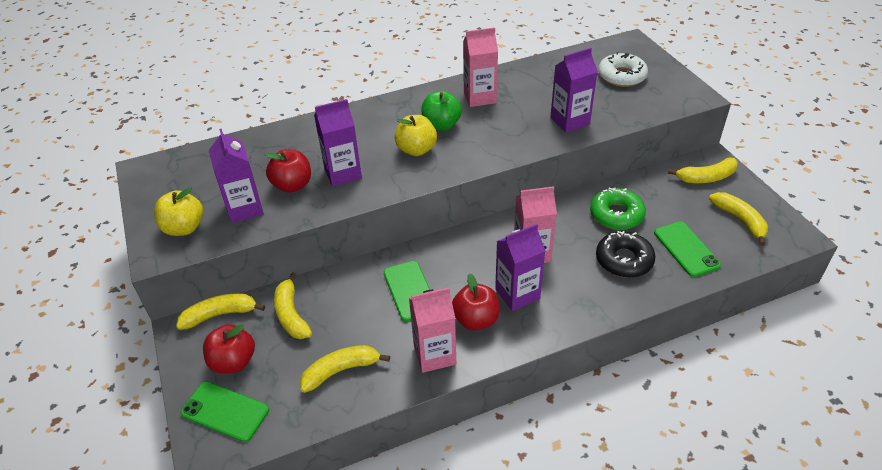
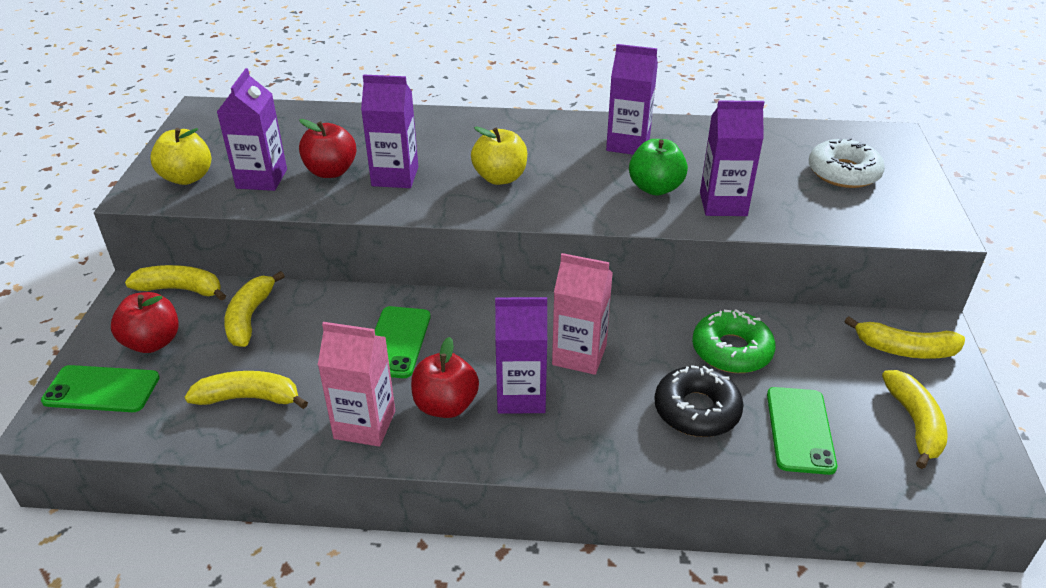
camera: 25 degrees right, 5 degrees down
(225, 411) = (101, 389): green phone -> green phone turned 45 degrees counterclockwise
(441, 125) = (553, 160): green apple -> green apple (655, 188)
(480, 97) = (628, 144): pink carton -> purple carton

